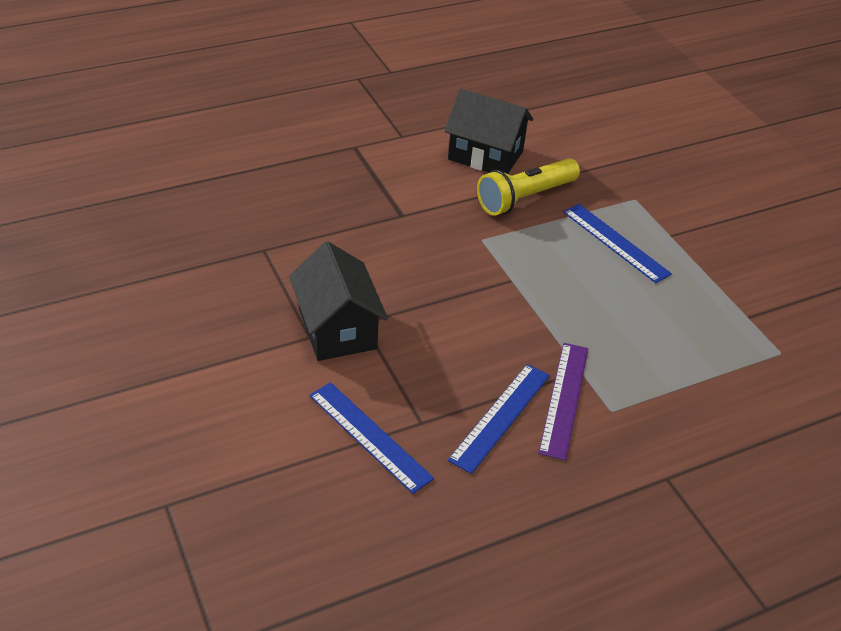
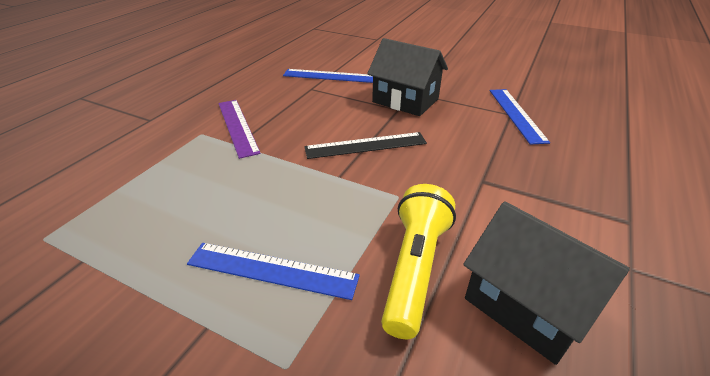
camera: 145 degrees right, 5 degrees down
(454, 296) = (365, 145): none -> black ruler
(485, 155) = (527, 305): black house -> black house turned 60 degrees clockwise
(500, 416) = (271, 105): blue ruler -> blue ruler (516, 114)

